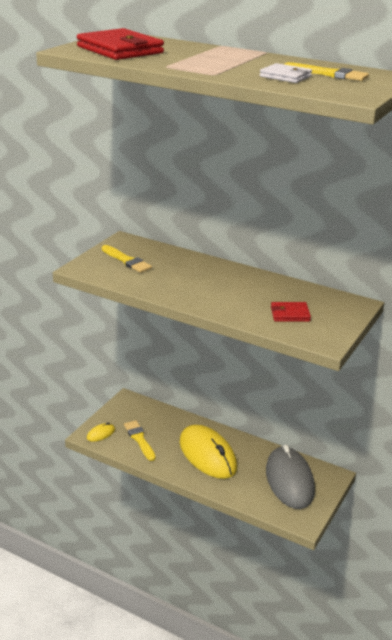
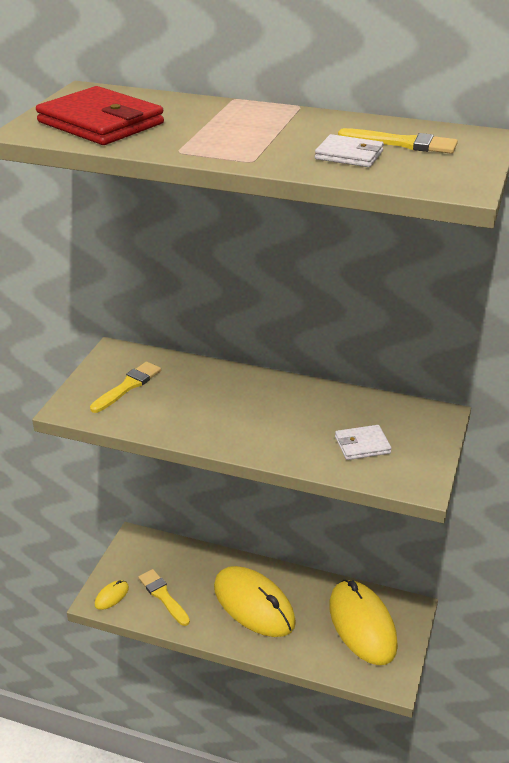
camera: 10 degrees left, 5 degrees up
(127, 261) = (128, 386): yellow brush -> yellow brush turned 90 degrees counterclockwise
(289, 480) = (362, 625): grey mouse -> yellow mouse
(290, 314) = (362, 445): red wallet -> white wallet

